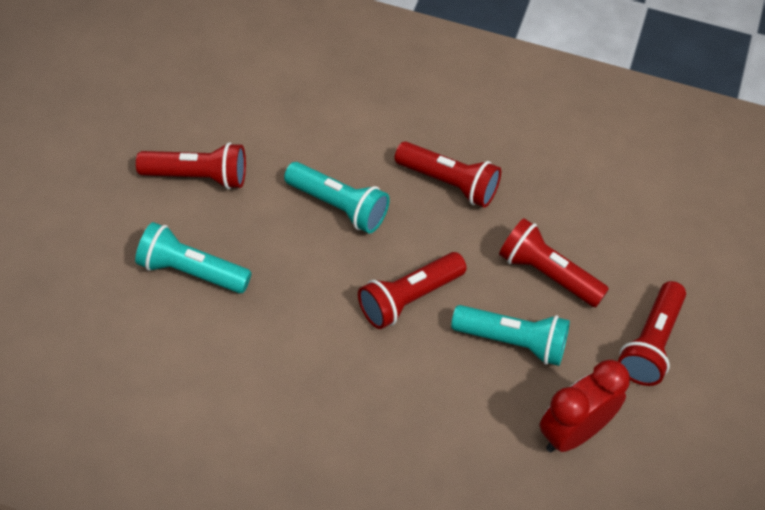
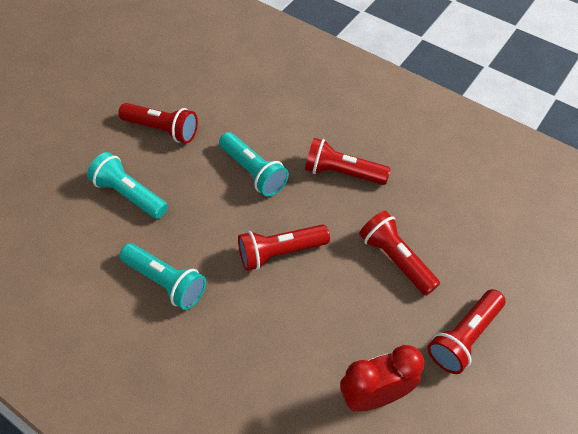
camera: 20 degrees right, 0 degrees up
(449, 183) = (342, 173): red flashlight -> red flashlight turned 150 degrees clockwise
(513, 341) = (349, 306): turquoise flashlight -> turquoise flashlight (166, 281)

